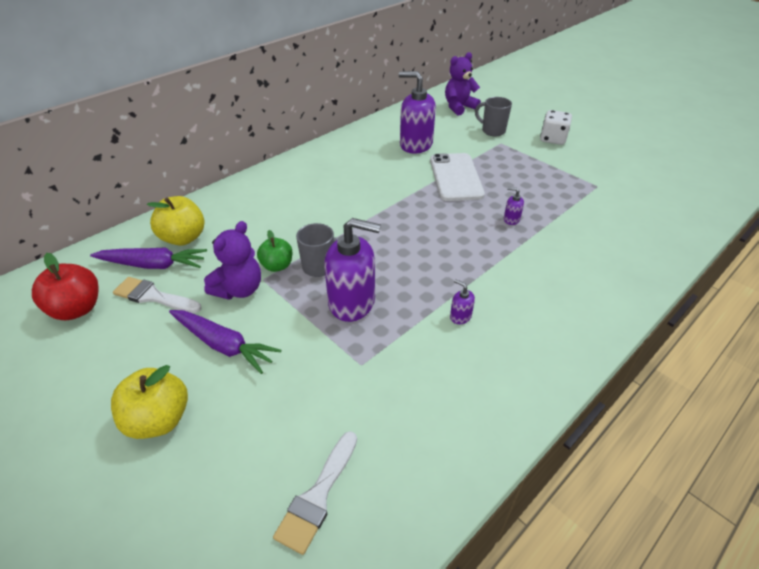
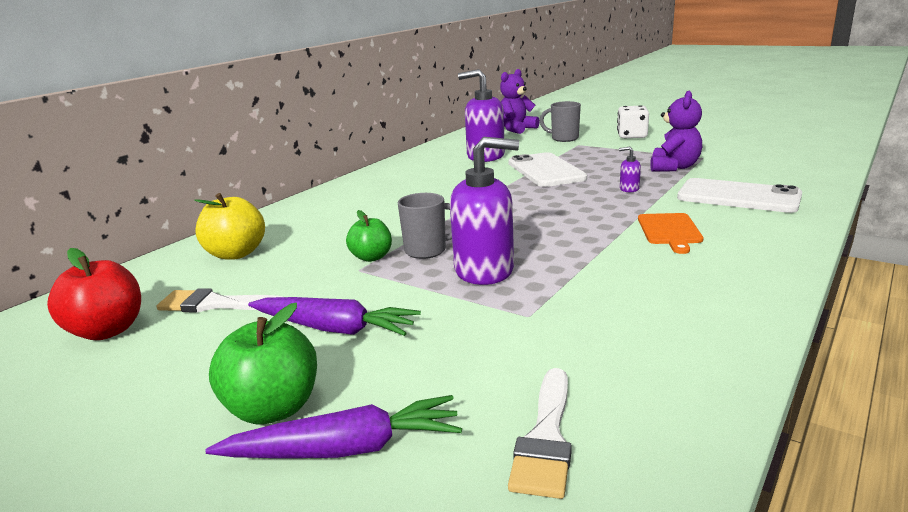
camera: 10 degrees left, 20 degrees down
(153, 265) = (204, 279): purple carrot -> purple carrot (345, 449)
(159, 419) = (273, 409): yellow apple -> green apple
(239, 289) = (332, 282): purple teddy bear -> purple teddy bear (674, 167)
(460, 316) = (624, 261): purple soap dispenser -> none
(515, 285) = (669, 231): none -> orange cutting board
(595, 251) = (738, 197): none -> white phone

